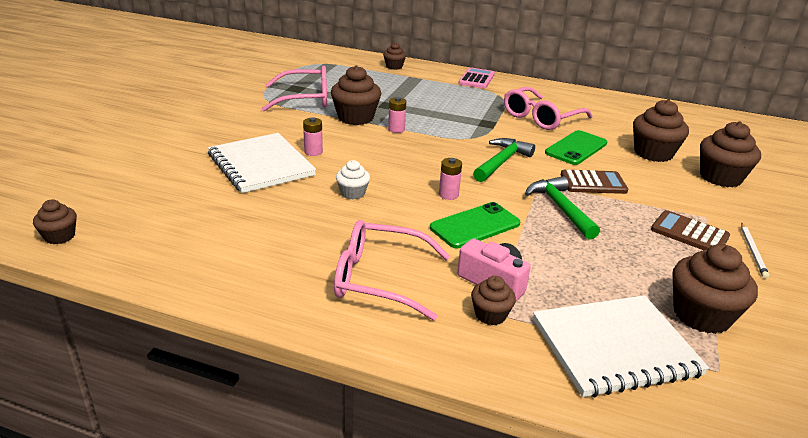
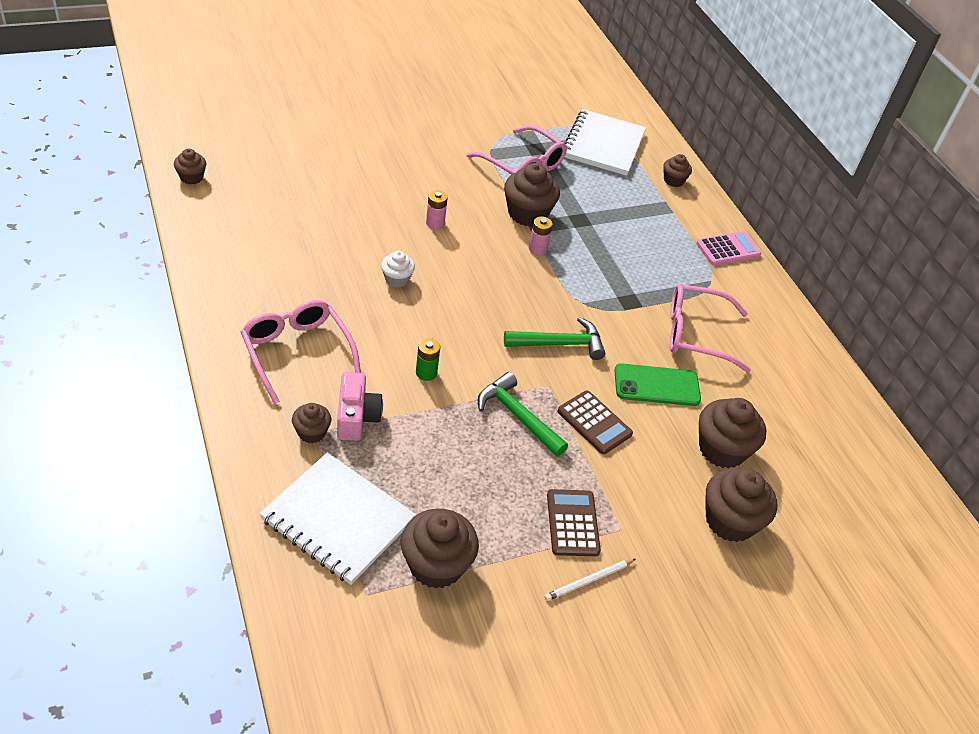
camera: 45 degrees right, 15 degrees up
(261, 165) = (380, 208): white notebook -> white notebook (603, 145)
(448, 195) = (458, 335): pink battery -> none
(475, 226) = (426, 373): green phone -> green battery
(560, 208) = (517, 416): green hammer -> green hammer turned 75 degrees counterclockwise

